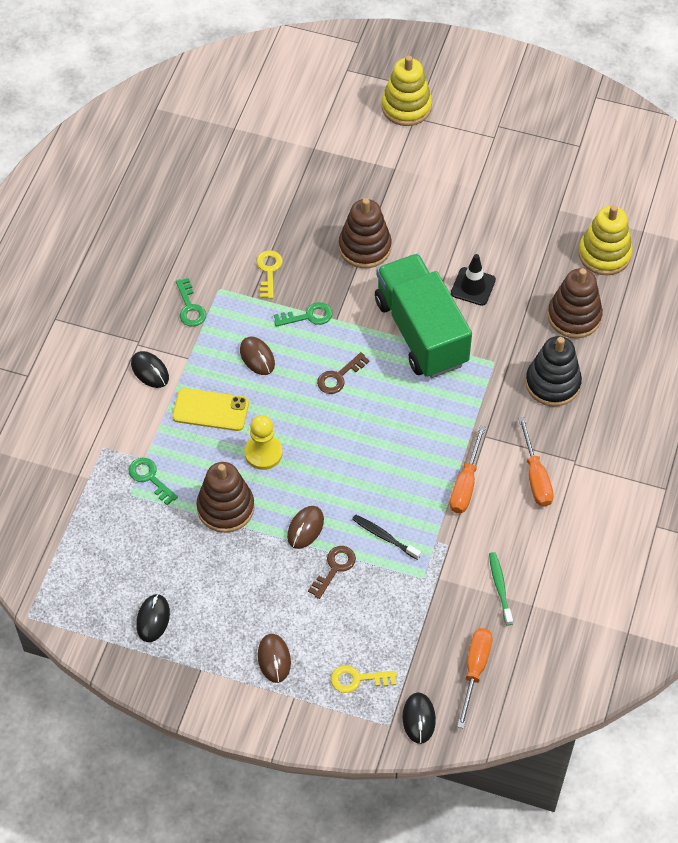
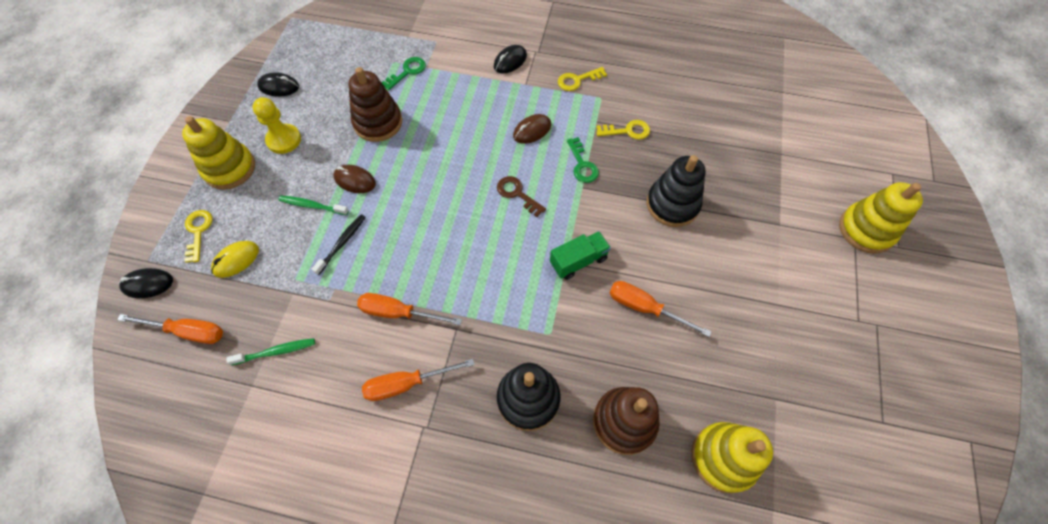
camera: 85 degrees right, 5 degrees up
(190, 307) = (577, 80): green key -> yellow key
(210, 410) = (474, 104): yellow phone -> none
(263, 453) = (432, 144): yellow pawn -> yellow pawn (284, 140)
(274, 659) = (229, 168): brown mouse -> yellow stacking toy
(334, 568) = (312, 206): brown key -> green toothbrush
(365, 247) = (672, 204): brown stacking toy -> black stacking toy
(396, 636) = (236, 260): none -> yellow mouse
(421, 332) = (578, 261): green truck -> green truck, size x0.45
(473, 286) = (645, 308): black traffic cone -> orange screwdriver

